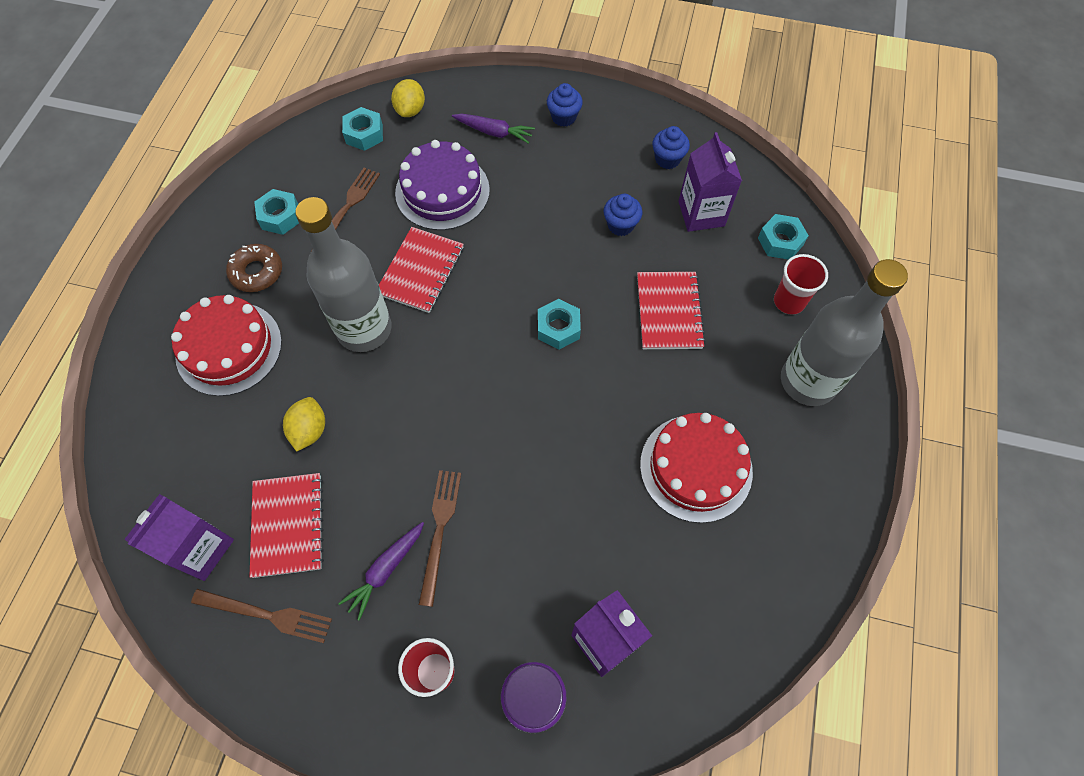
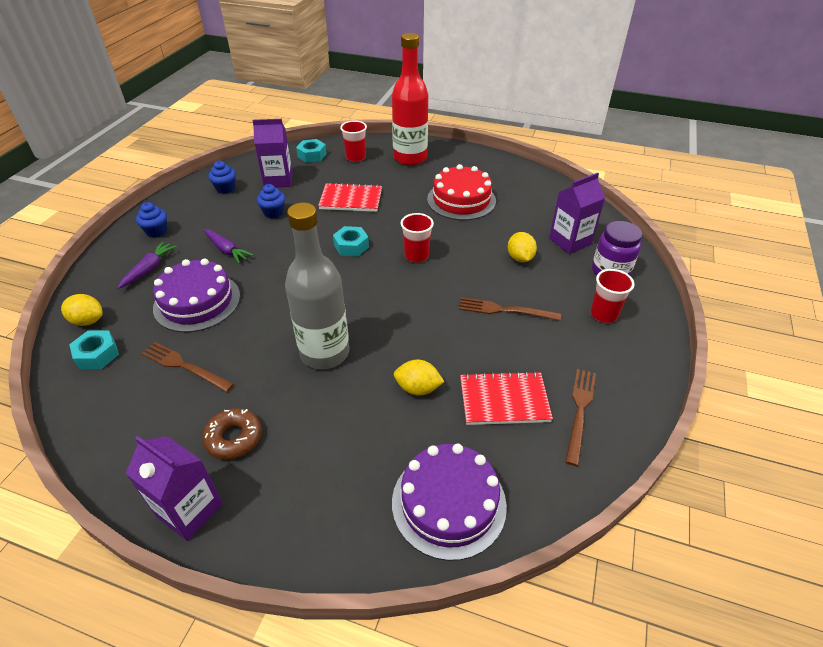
camera: 85 degrees left, 20 degrees down
(166, 469) = (448, 503): none -> purple cake
(201, 549) = (528, 464): purple carton -> purple carton (189, 510)
(229, 348) = (320, 457): red cake -> none
(280, 217) = (170, 421): turquoise nut -> none
(385, 570) = (536, 339): purple carrot -> purple carrot (226, 250)
(421, 271) = (276, 316): red notebook -> none
(545, 411) = (416, 256): none -> red cup
(554, 556) = (520, 258): none -> yellow lemon
(808, 381) = (410, 158): grey bottle -> red bottle

